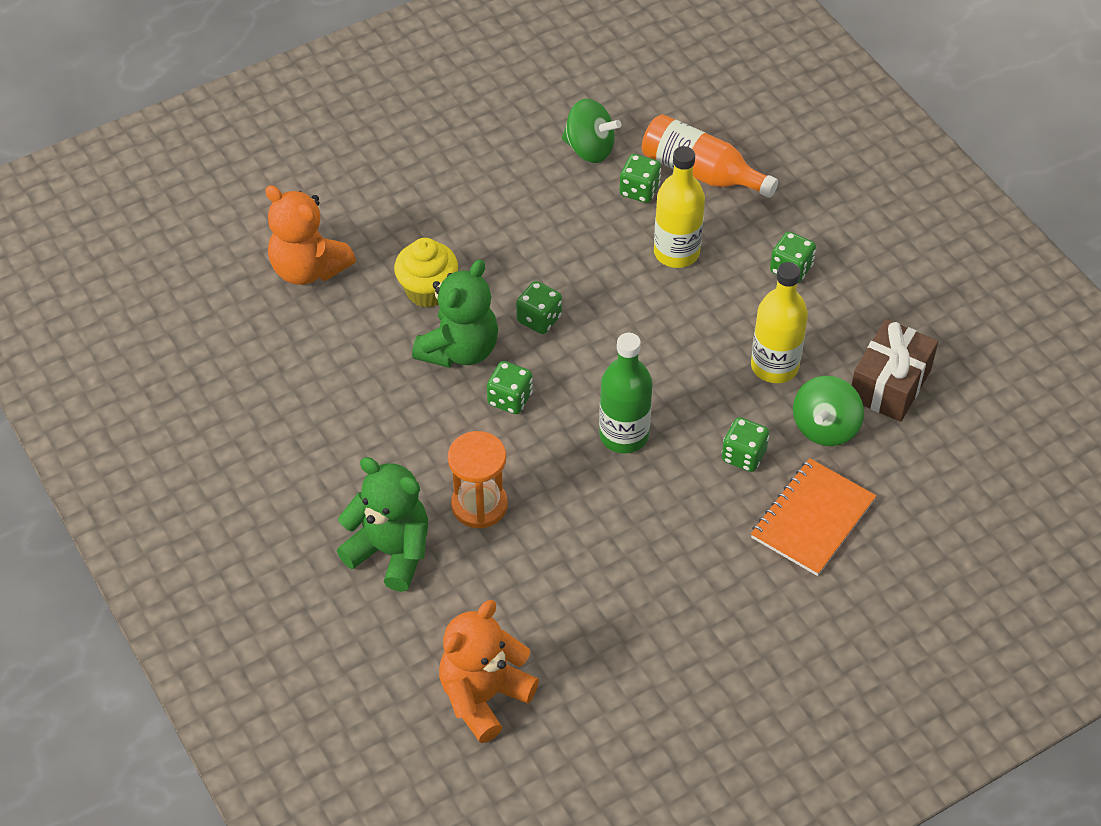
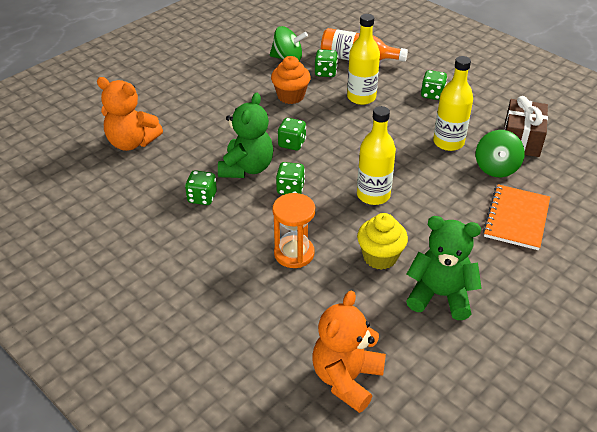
camera: 15 degrees left, 10 degrees down
(391, 552) = (241, 295): green teddy bear -> green teddy bear (440, 295)
(428, 291) = (214, 141): yellow cupcake -> yellow cupcake (380, 257)
(568, 227) = (290, 96): none -> orange cupcake
(624, 435) = (373, 195): green bottle -> yellow bottle
(743, 456) = (454, 192): green dice -> green dice (202, 197)

